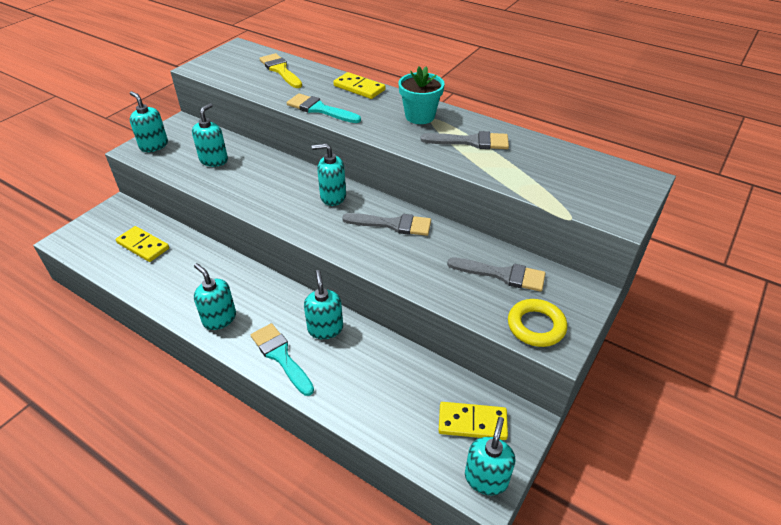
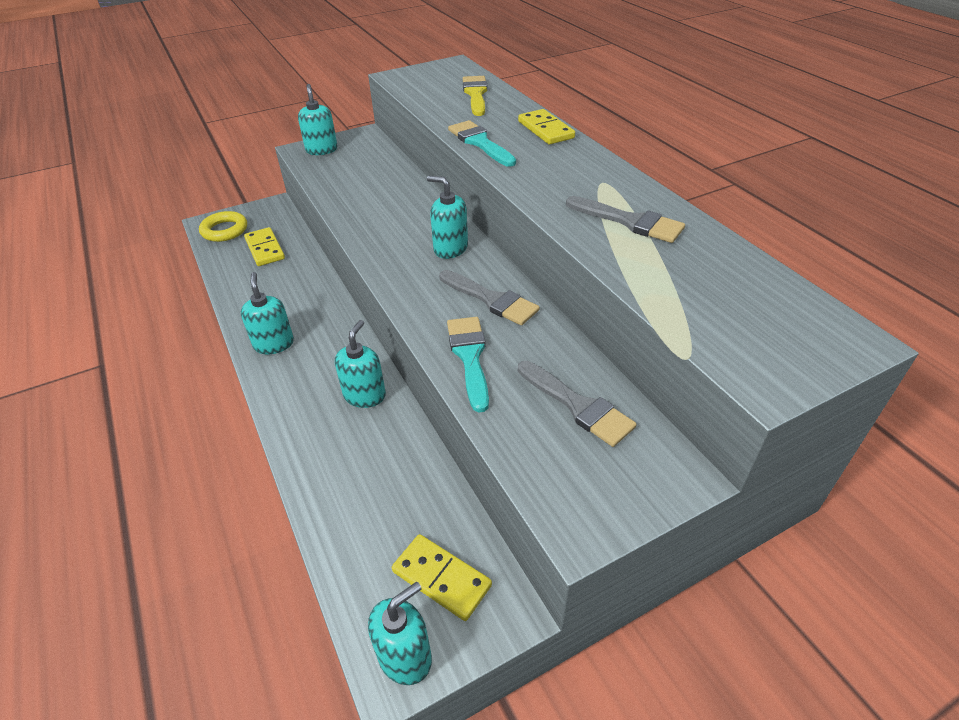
camera: 30 degrees right, 0 degrees up
(214, 160) = (363, 178): turquoise soap dispenser -> none
(280, 356) = (299, 406): turquoise brush -> turquoise brush (469, 356)
(420, 116) = (590, 176): turquoise flower pot -> none
(536, 326) = (570, 489): yellow ring -> yellow ring (224, 230)

